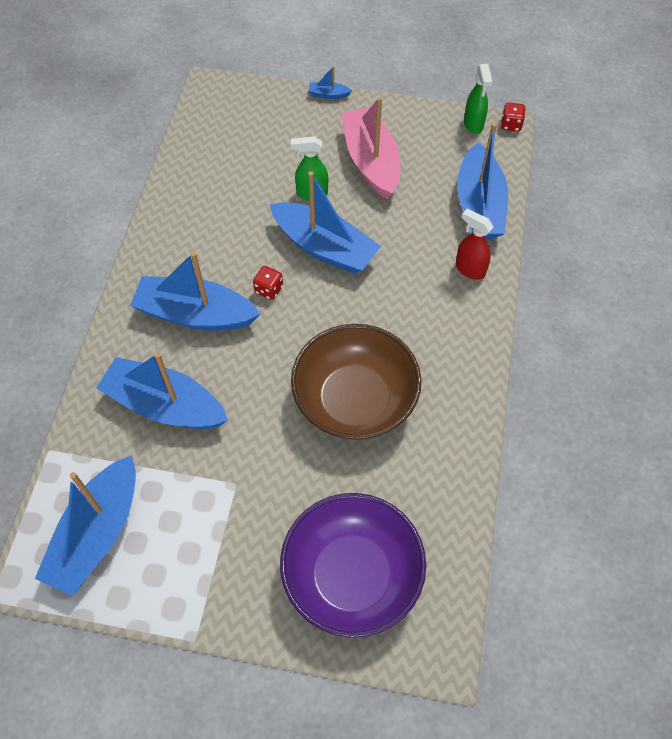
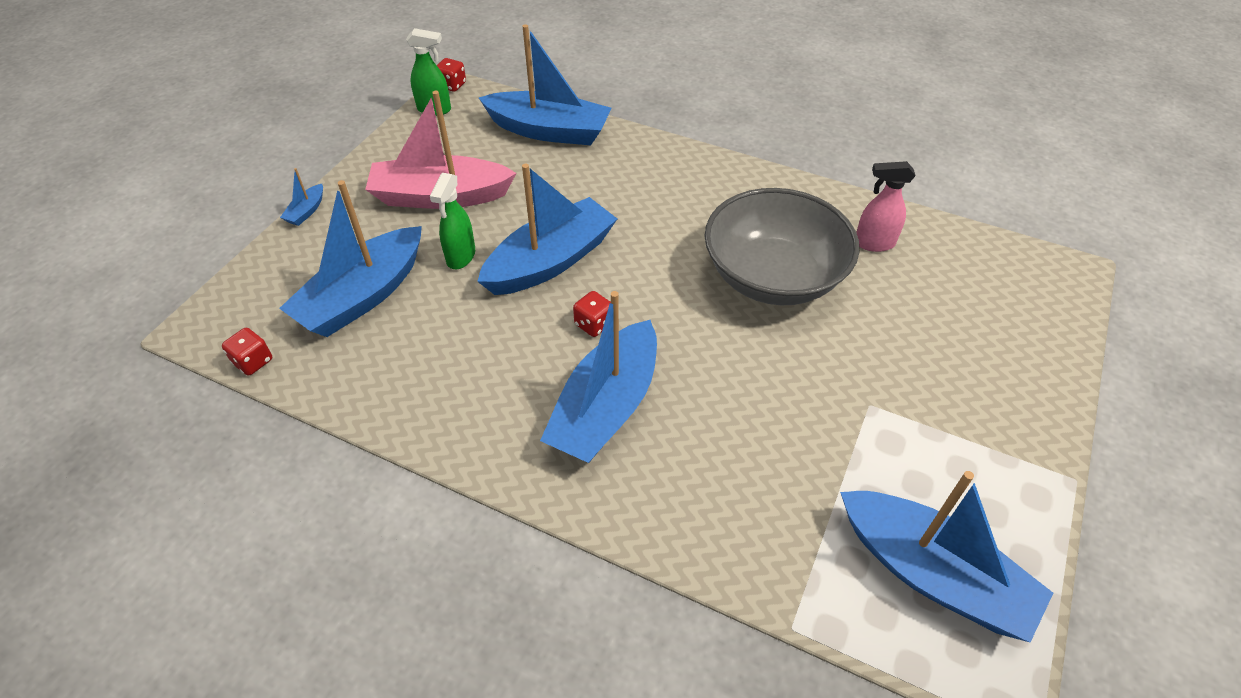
camera: 75 degrees left, 10 degrees down
(165, 405) = (743, 464): blue boat -> blue boat (363, 296)
(190, 122) = (253, 361): none -> red dice
(352, 575) = (988, 321): purple bowl -> none
(355, 400) = (773, 276): brown bowl -> grey bowl
(422, 475) = (873, 243): none -> pink spray bottle
(469, 269) = (630, 156): red spray bottle -> none

